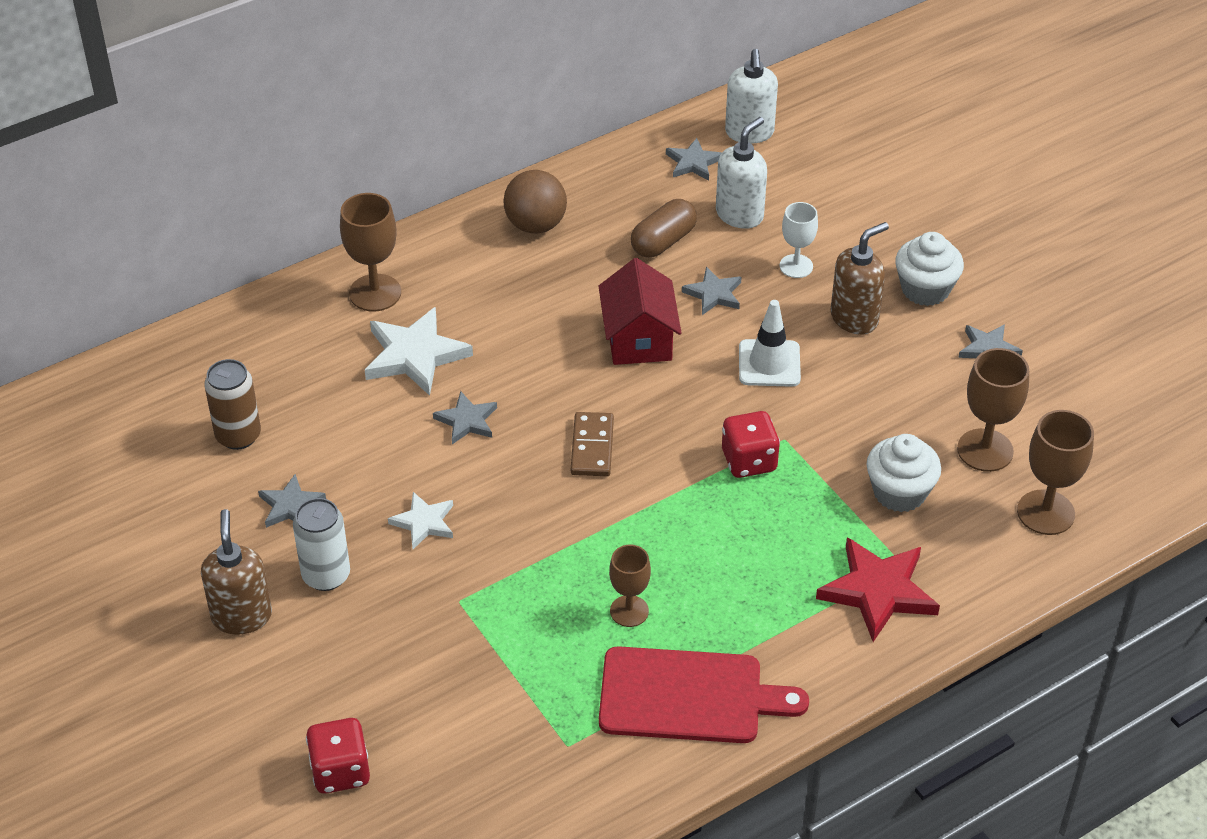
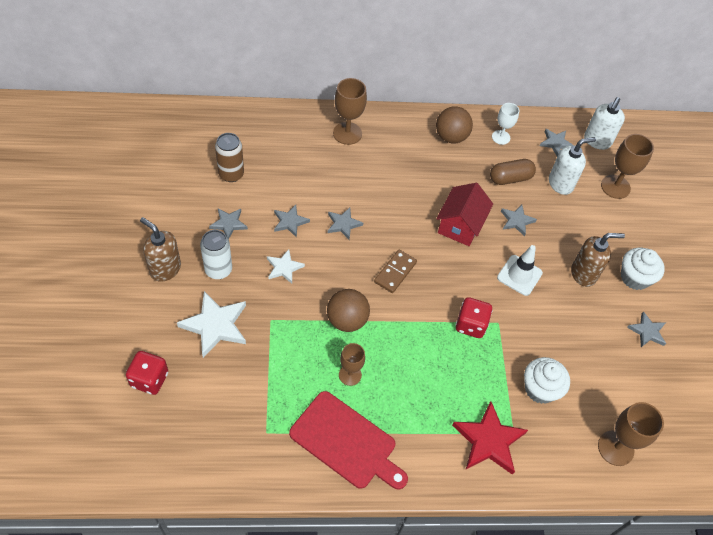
camera: 25 degrees right, 10 degrees up
(242, 616) = (165, 269): brown soap dispenser -> brown soap dispenser turned 75 degrees counterclockwise
(383, 457) = (290, 222): none -> grey star
(415, 355) = (343, 176): white star -> white star (215, 325)
(571, 544) = (347, 320): none -> brown ball
(796, 266) = (571, 228): white goblet -> white goblet (500, 137)
(985, 450) = (605, 390): brown goblet -> brown goblet (615, 187)

